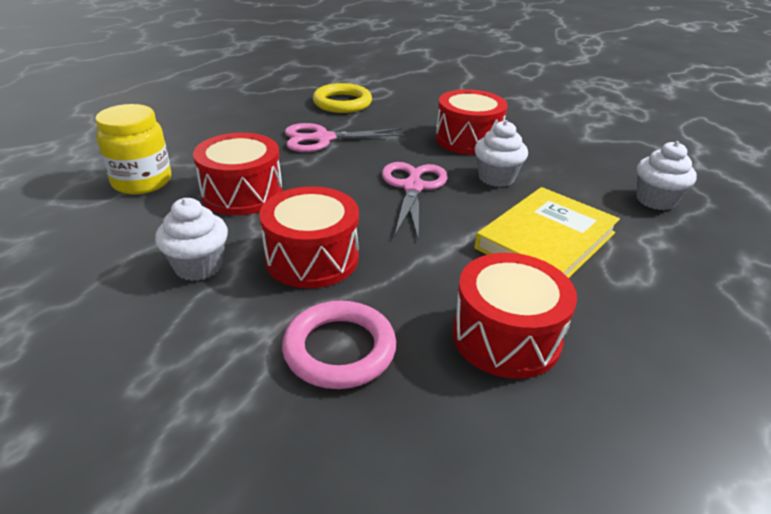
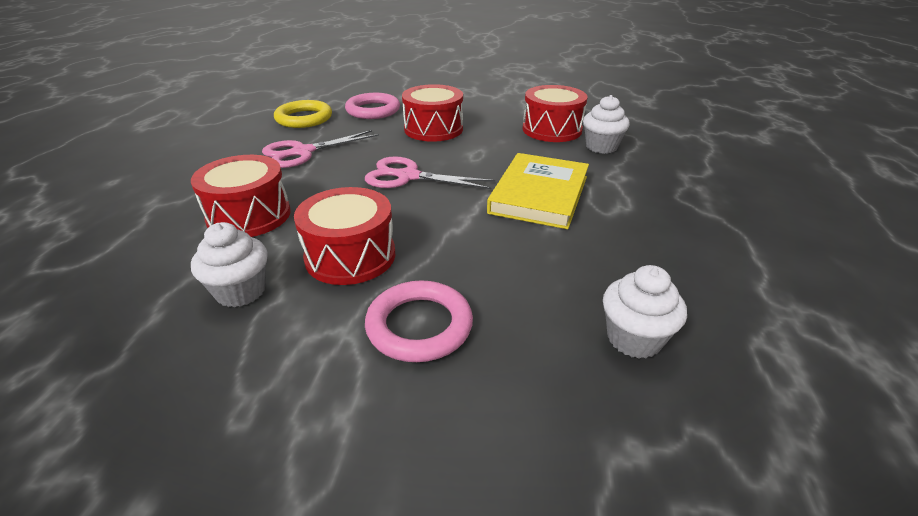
camera: 20 degrees left, 0 degrees up
(142, 182) = (132, 228): yellow jar -> none
(413, 187) = (408, 176): pink scissors -> pink scissors turned 60 degrees counterclockwise
(415, 106) = (373, 110): none -> pink ring
(496, 178) = (473, 155): white cupcake -> white cupcake (634, 339)
(506, 337) = (550, 276): red drum -> red drum (552, 130)

